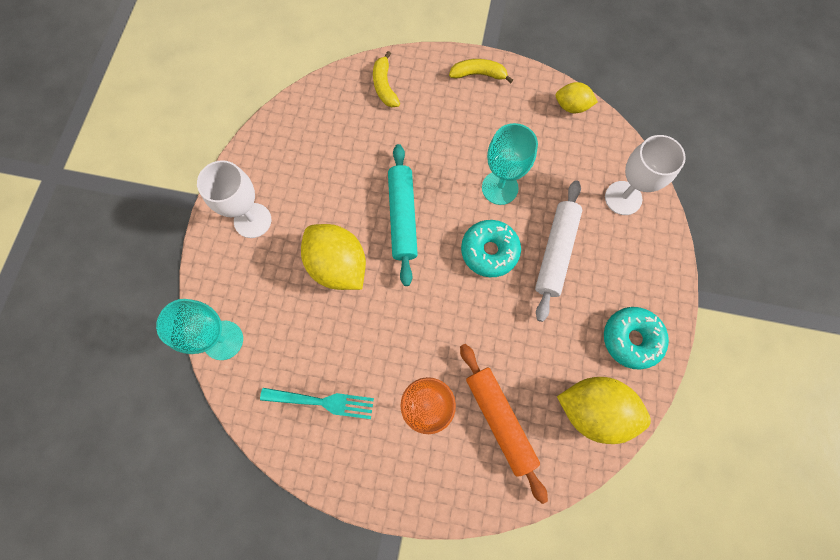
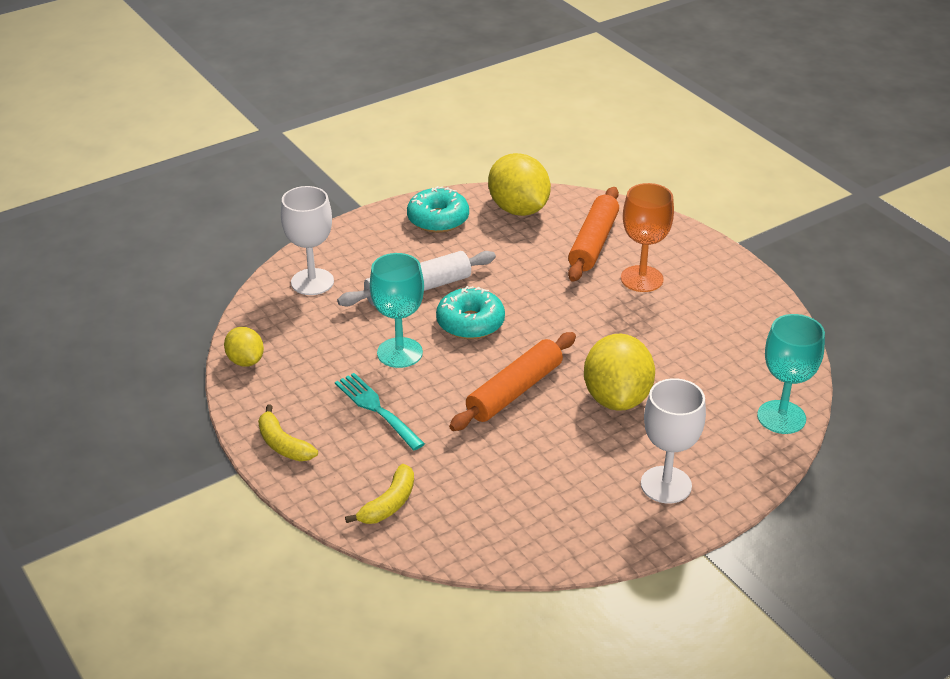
camera: 135 degrees left, 35 degrees down
(322, 402) = (725, 329): turquoise fork -> turquoise fork (377, 409)
(403, 217) = (514, 391): turquoise rolling pin -> orange rolling pin

